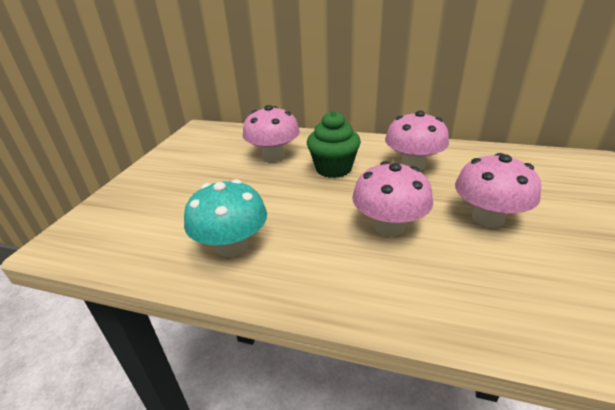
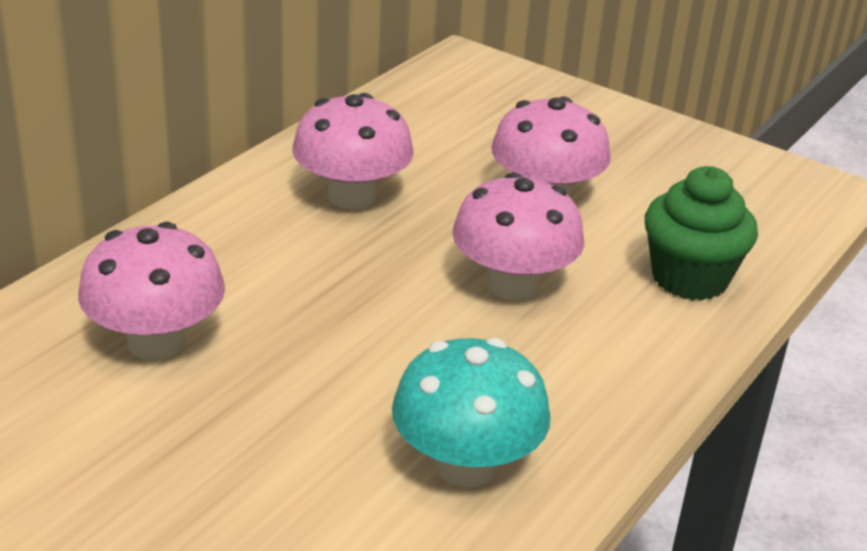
camera: 75 degrees left, 0 degrees up
(333, 169) = (288, 281): green cupcake -> green cupcake (690, 278)

